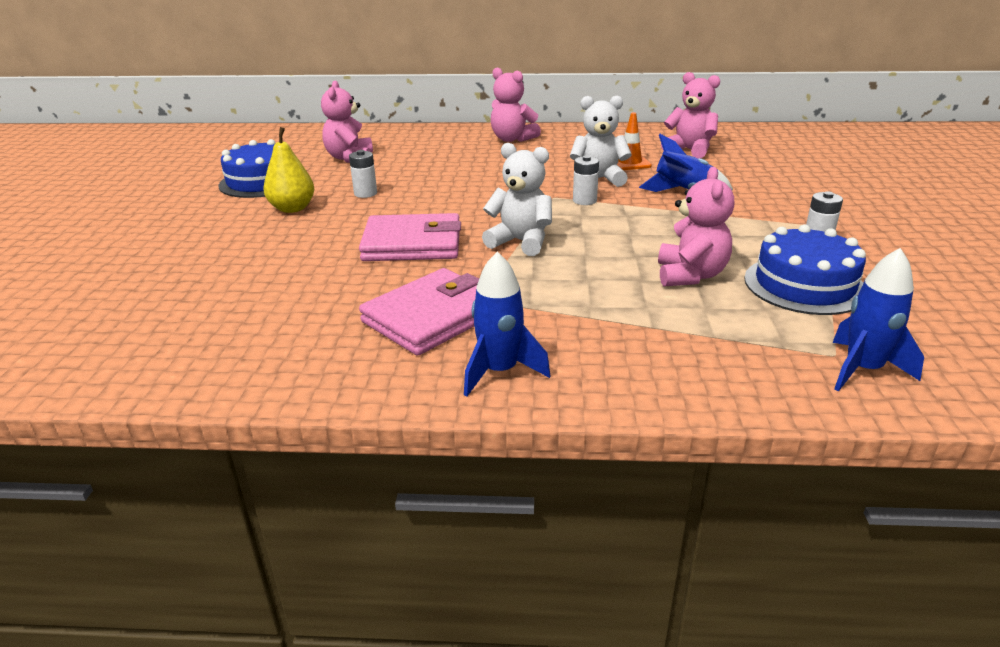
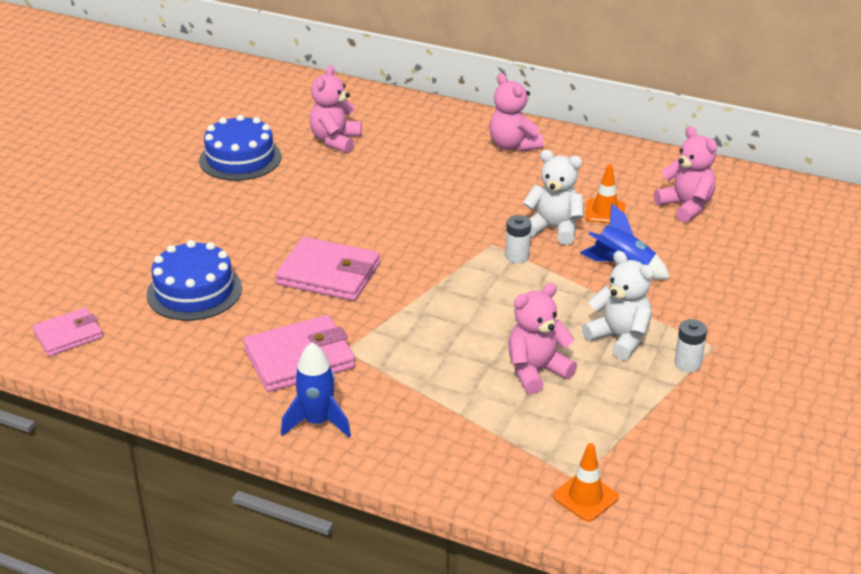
camera: 20 degrees right, 5 degrees up
(120, 355) = (68, 335): none -> pink wallet
(292, 208) = (251, 203): yellow pear -> none
(365, 193) = (323, 198): white battery -> none
(521, 242) = (421, 295): white teddy bear -> white teddy bear (619, 338)
(690, 275) = (536, 371): pink teddy bear -> pink teddy bear turned 150 degrees counterclockwise
(804, 285) = (624, 407): blue cake -> blue cake (194, 291)
(862, 370) = (585, 497): blue rocket -> orange traffic cone

